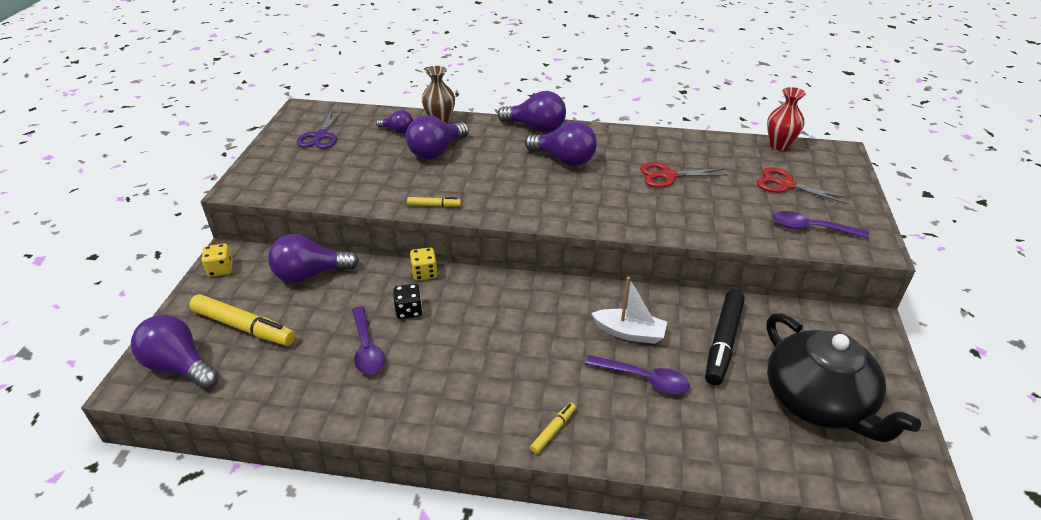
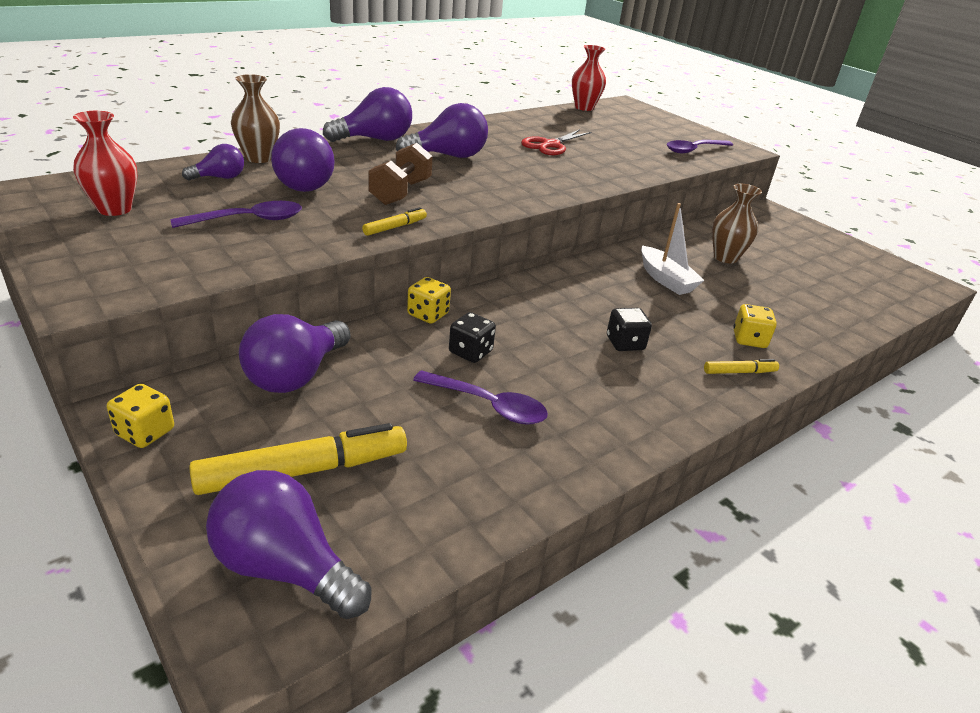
camera: 50 degrees left, 5 degrees down
(179, 366) = (284, 567): purple light bulb -> purple light bulb turned 45 degrees clockwise
(321, 136) = (114, 209): purple scissors -> red vase
(480, 179) = (400, 192): none -> brown dumbbell
(509, 361) = (625, 343): none -> black dice
(553, 430) = (739, 372): yellow marker -> yellow marker turned 90 degrees clockwise
(608, 415) = (749, 339): none -> yellow dice
(629, 333) = (665, 279): white boat -> white boat turned 90 degrees clockwise
(643, 379) = (726, 304): purple spoon -> purple spoon (248, 220)
(723, 342) = (725, 257): black marker -> brown vase
(786, 185) = (633, 130): red scissors -> none
(818, 401) = (823, 265): black teapot -> none

